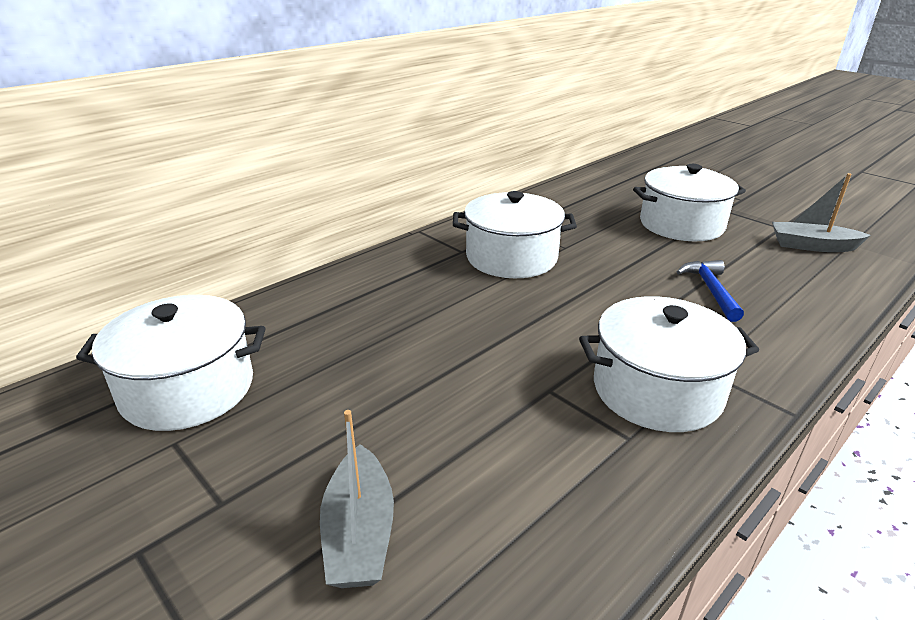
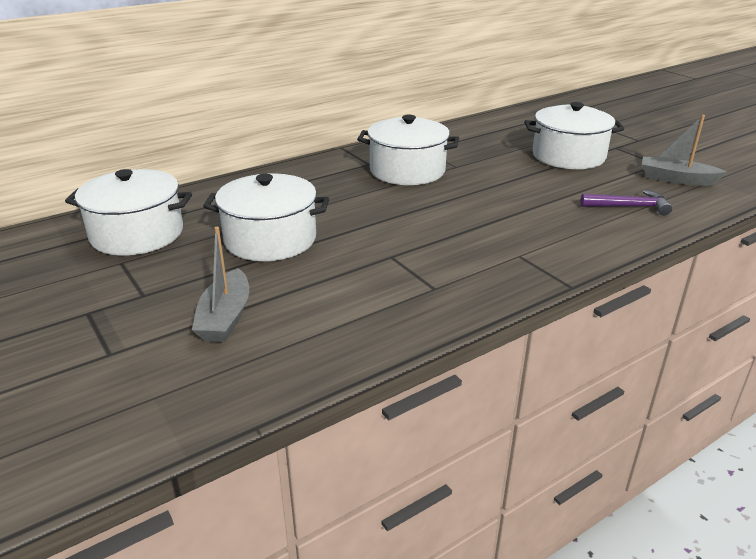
camera: 10 degrees right, 0 degrees up
(657, 390) = (473, 263): white pot -> white pot (270, 239)
(711, 290) = (561, 204): blue hammer -> none
(787, 287) = (629, 206): none -> purple hammer

